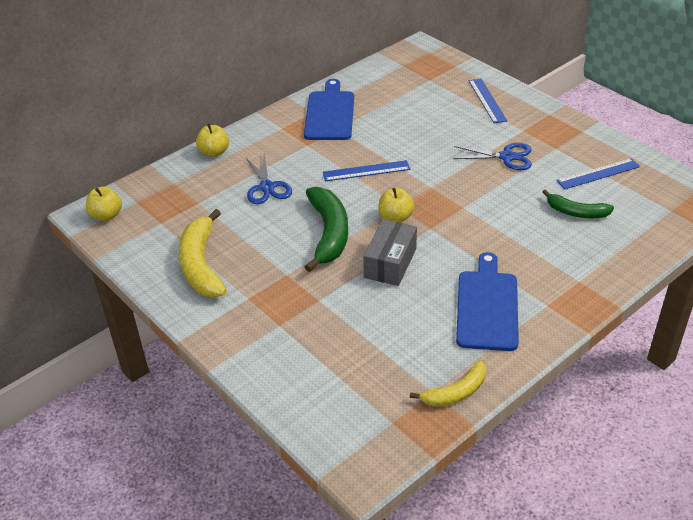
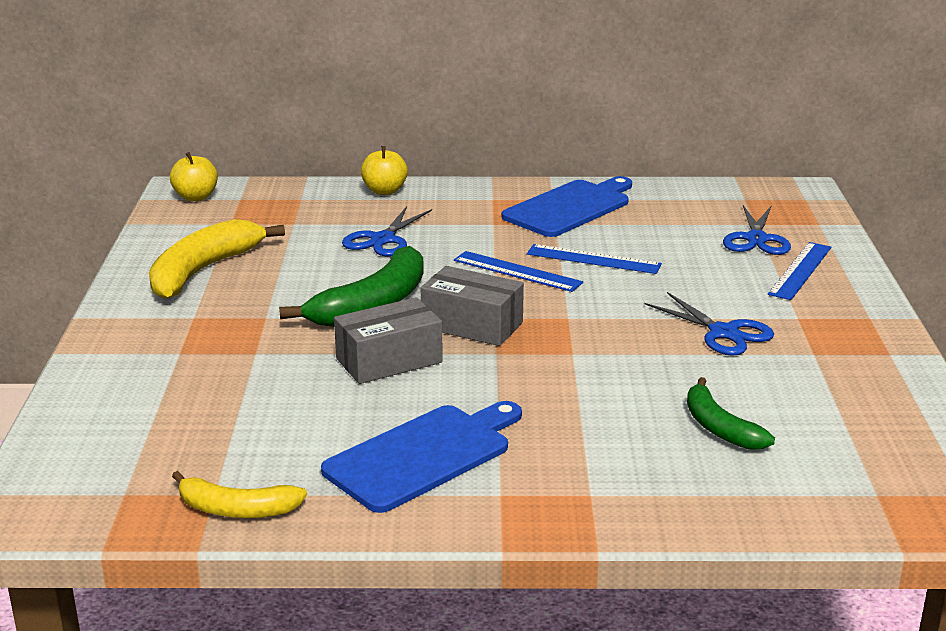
camera: 40 degrees right, 15 degrees down
(395, 217) = (472, 325): yellow apple -> grey box
(443, 90) = (756, 239): none -> blue scissors
(598, 174) = (830, 405): blue ruler -> blue ruler (593, 259)

